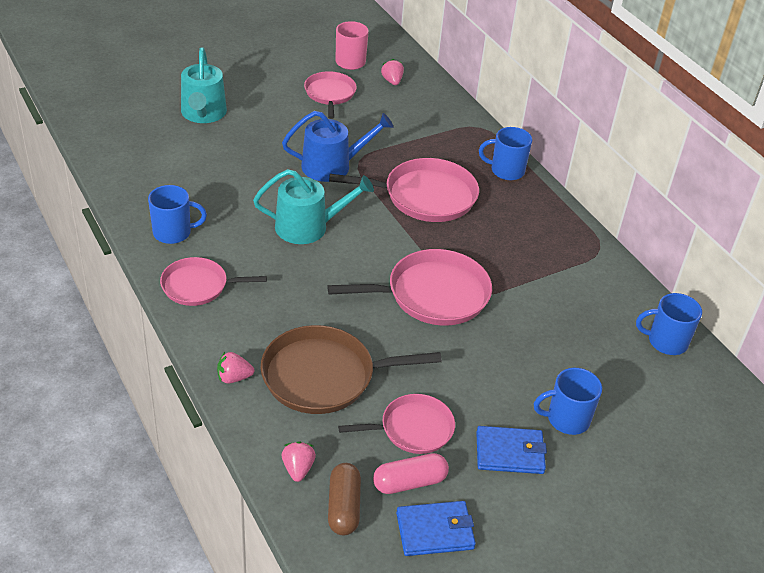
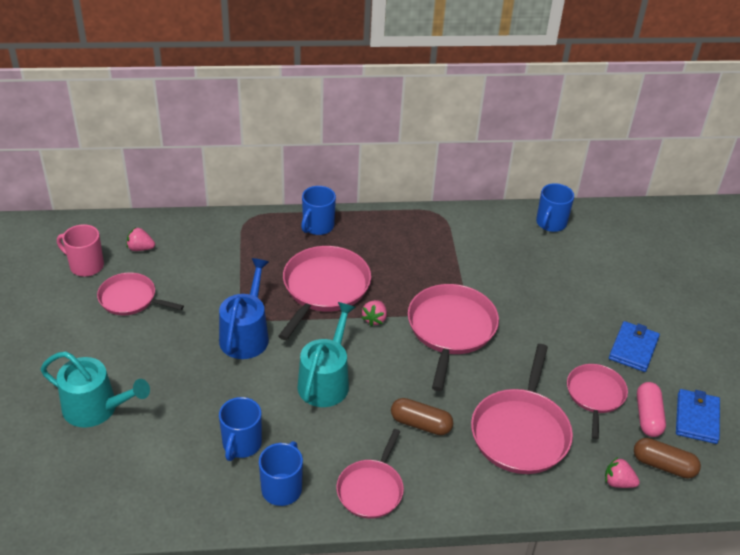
camera: 65 degrees left, 0 degrees up
(234, 377) = (502, 496): pink strawberry -> pink strawberry (374, 319)
(292, 301) = (420, 424): none -> brown capsule
(324, 376) = (521, 432): brown pan -> pink pan
(566, 419) = (609, 305): blue mug -> blue mug (241, 444)

